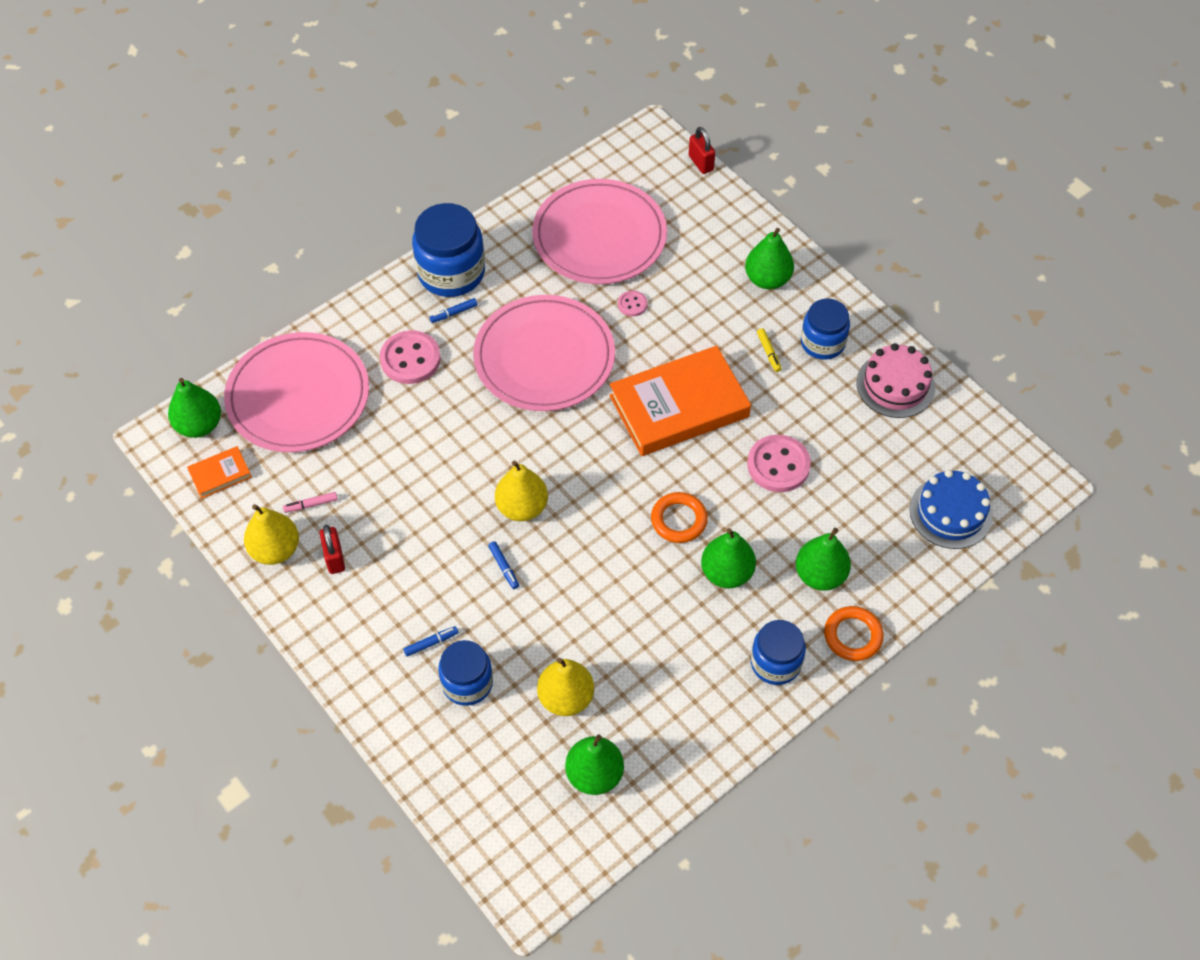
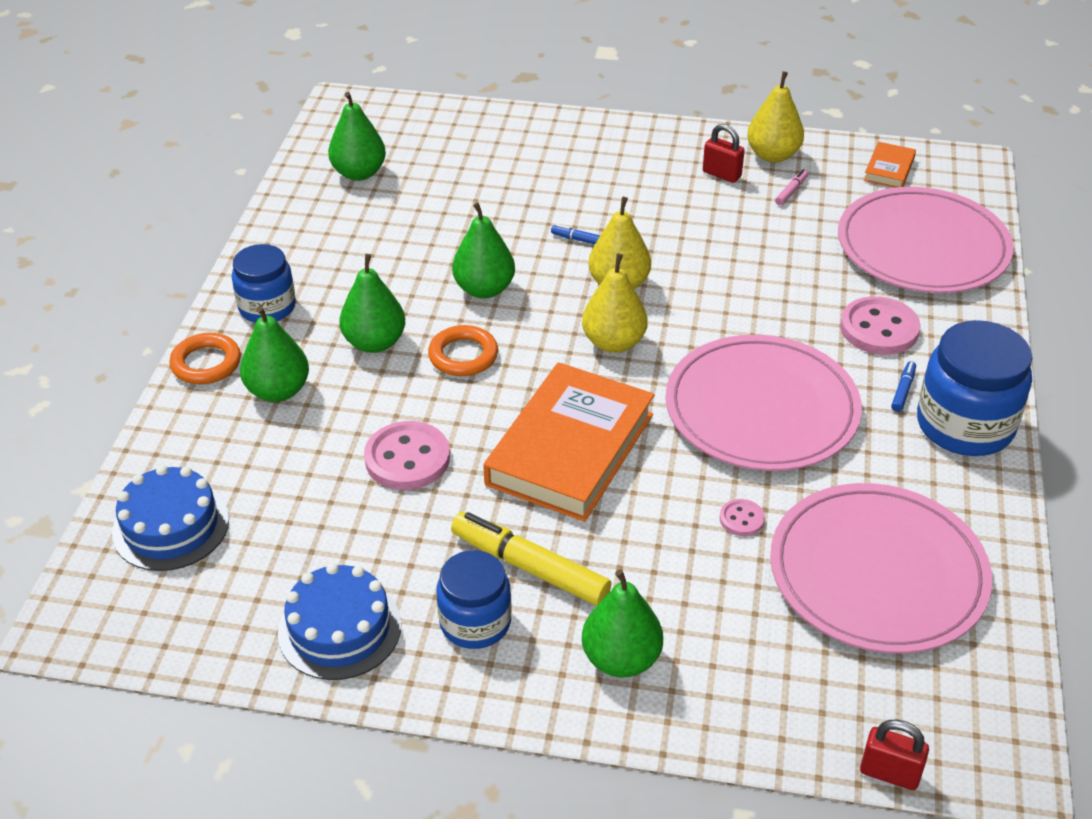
camera: 140 degrees right, 15 degrees down
(199, 425) = (960, 185): green pear -> green pear (484, 289)
(431, 643) = (576, 172): blue marker -> none
(467, 683) = (518, 167): blue jar -> none
(566, 698) = (430, 198): yellow pear -> yellow pear (614, 342)
(768, 352) = (529, 567): yellow marker -> yellow marker, size x2.26
(895, 385) = (339, 629): pink cake -> blue cake

